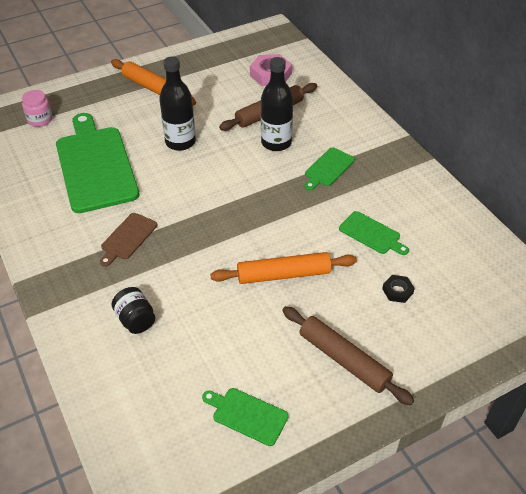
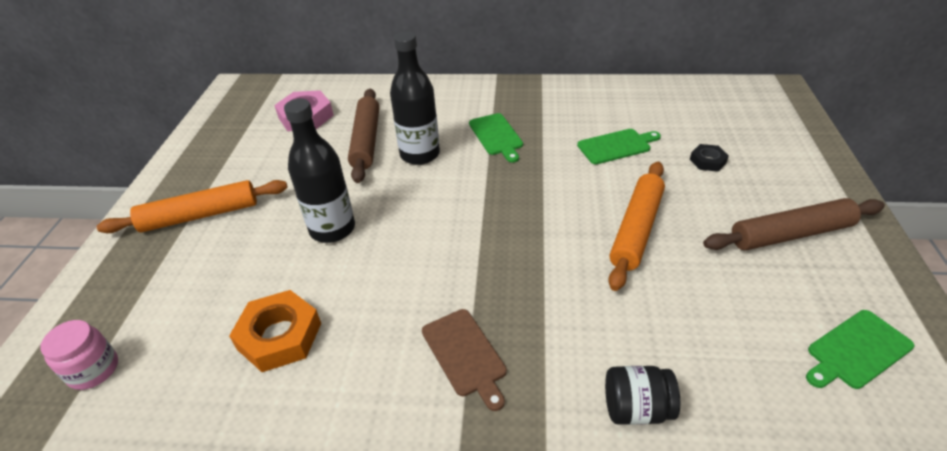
camera: 55 degrees left, 5 degrees down
(95, 165) = (279, 336): green cutting board -> orange nut

